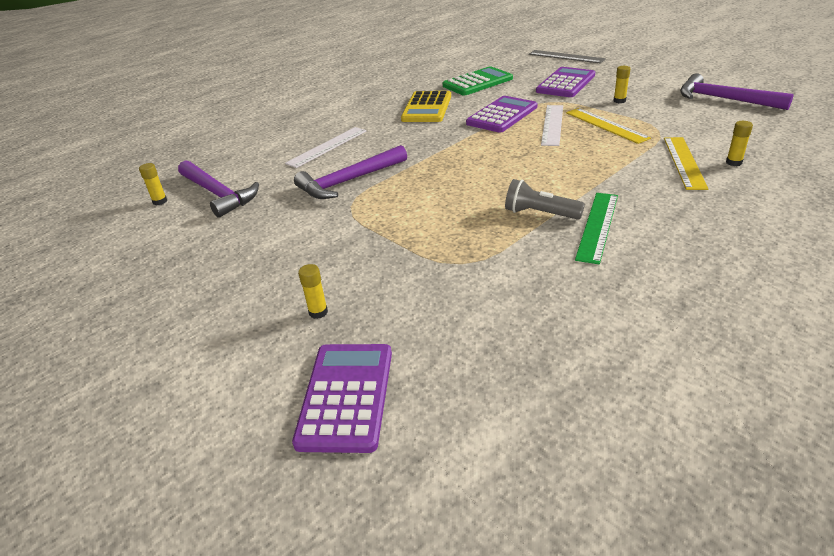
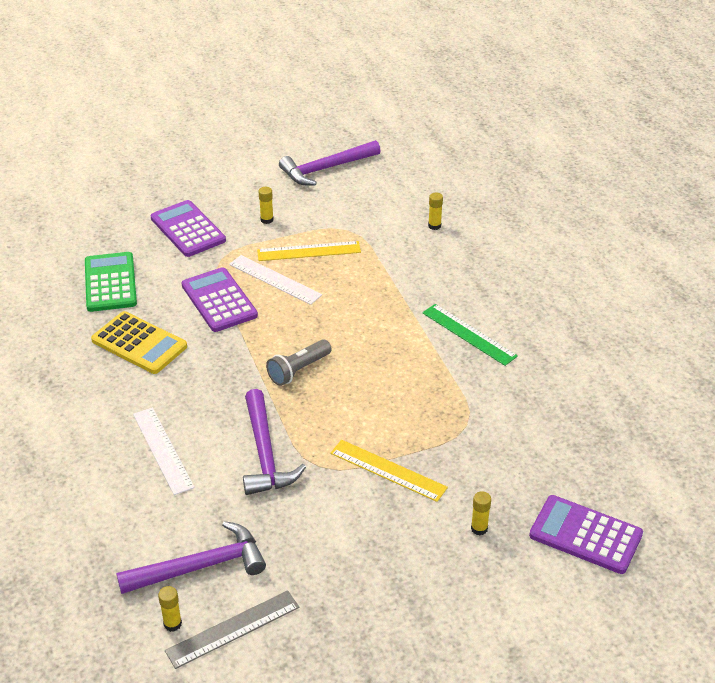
camera: 70 degrees left, 5 degrees up
(540, 214) = (428, 355): grey flashlight -> grey flashlight (298, 370)
(566, 57) = (115, 196): grey ruler -> grey ruler (233, 629)
(684, 162) = (413, 247): yellow ruler -> yellow ruler (388, 470)

